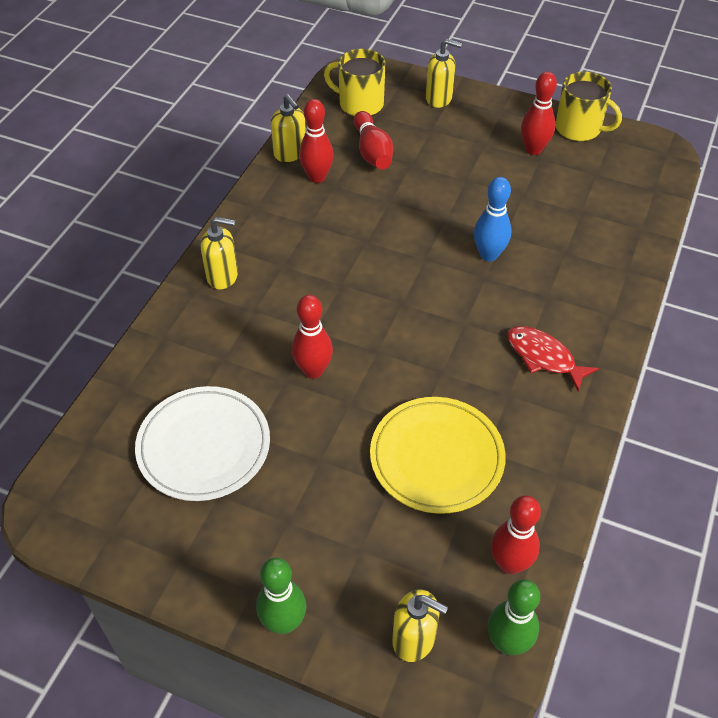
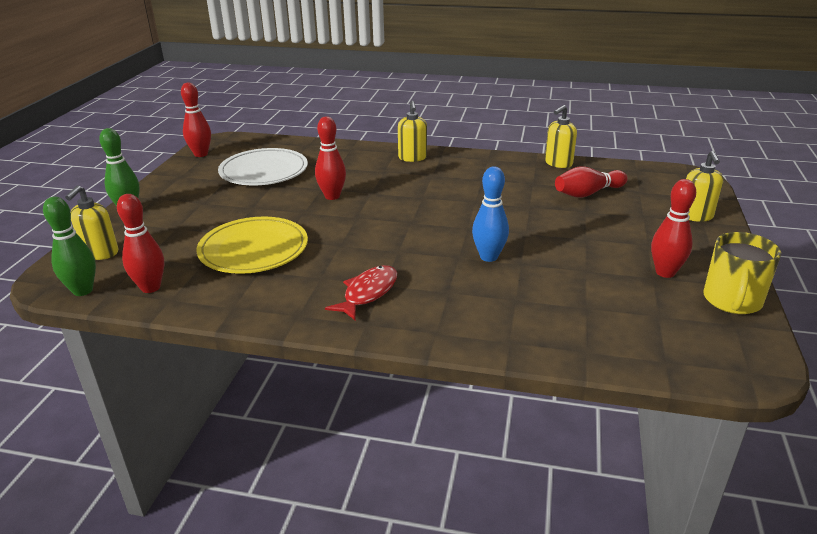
camera: 80 degrees right, 20 degrees down
(317, 177) = (538, 176): red bowling pin -> red bowling pin (201, 154)
(359, 104) = (648, 182): yellow mug -> none

